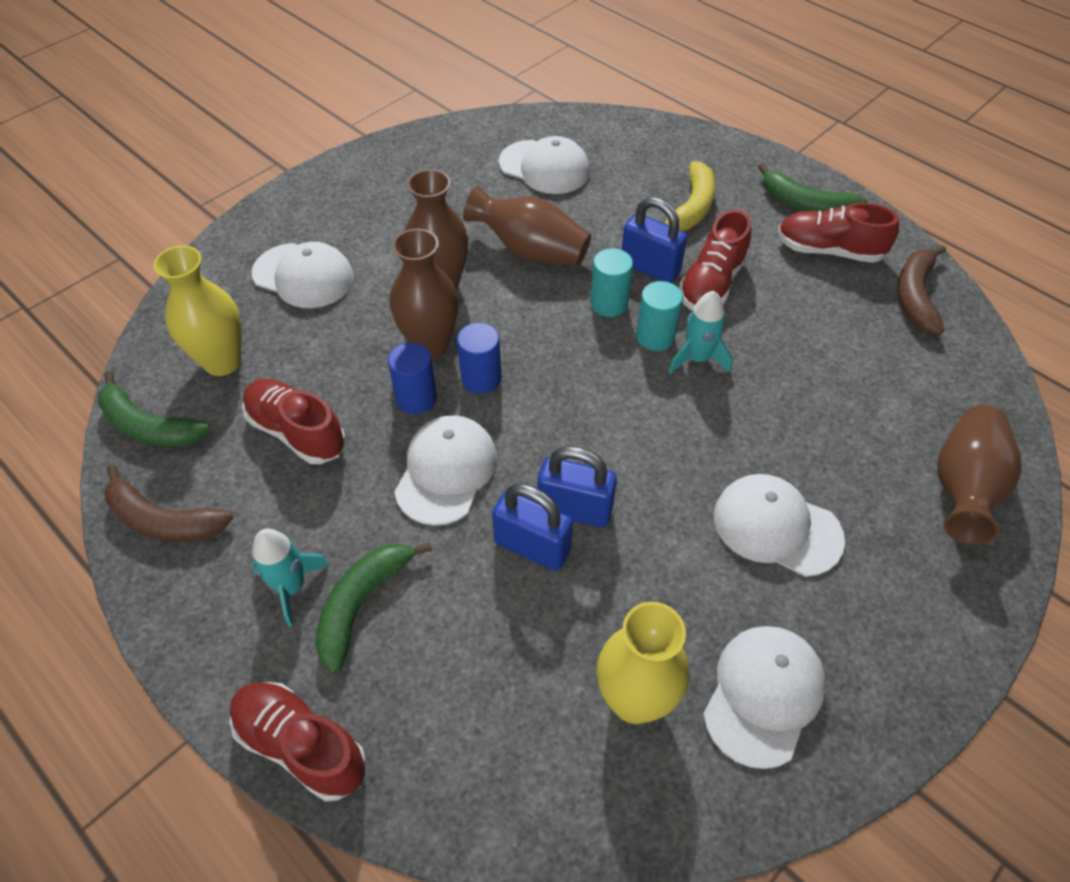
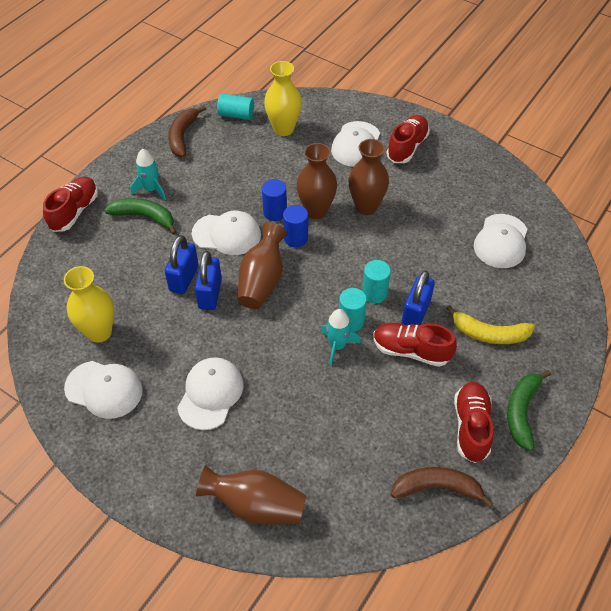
camera: 80 degrees right, 0 degrees up
(149, 426) = (236, 115): green banana -> turquoise cylinder
(297, 432) = (242, 169): red shoe -> red shoe (407, 147)
(530, 250) = (412, 245): brown vase -> brown vase (262, 280)

